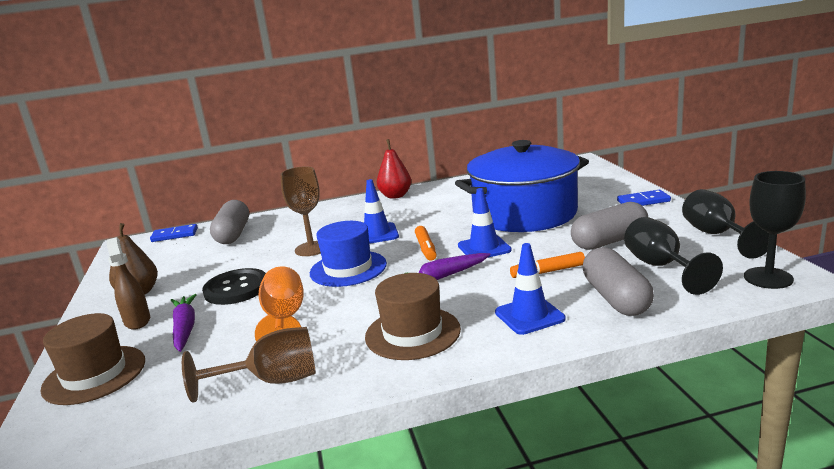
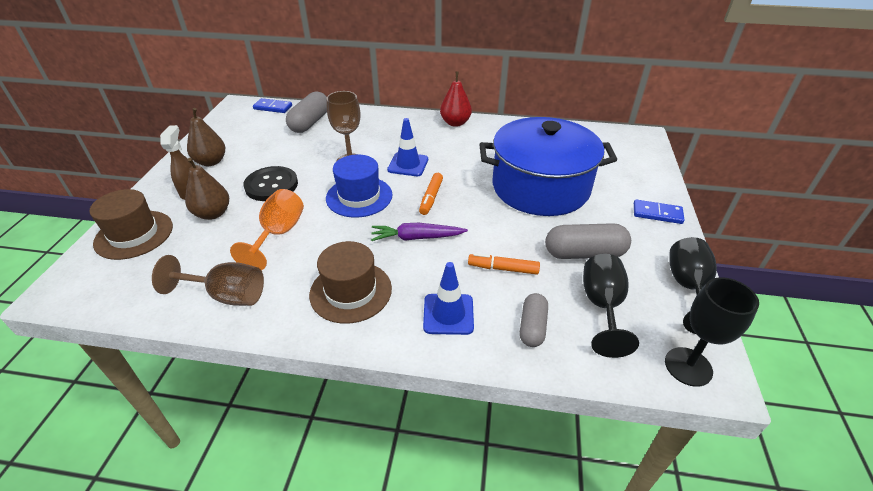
camera: 20 degrees right, 20 degrees up
(185, 329) = (213, 214): purple carrot -> brown pear
(484, 248) = (475, 216): blue traffic cone -> none
(616, 298) = (532, 327): grey capsule -> grey capsule, size x0.64

